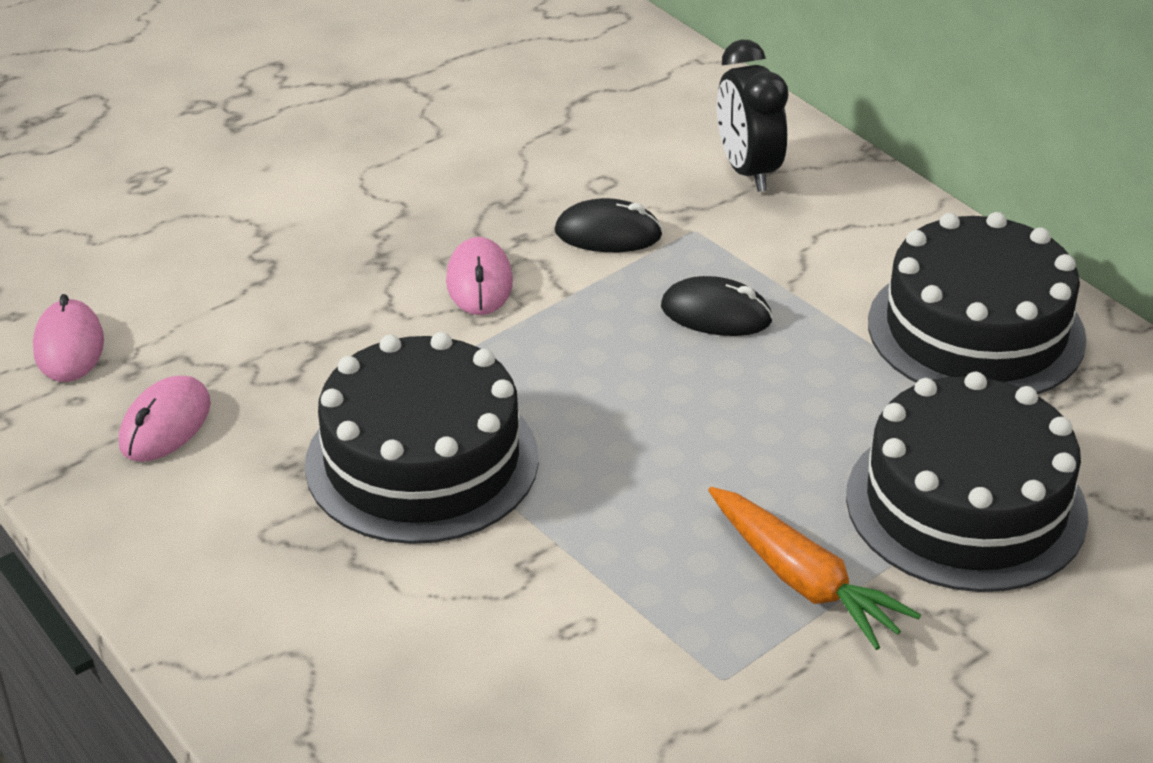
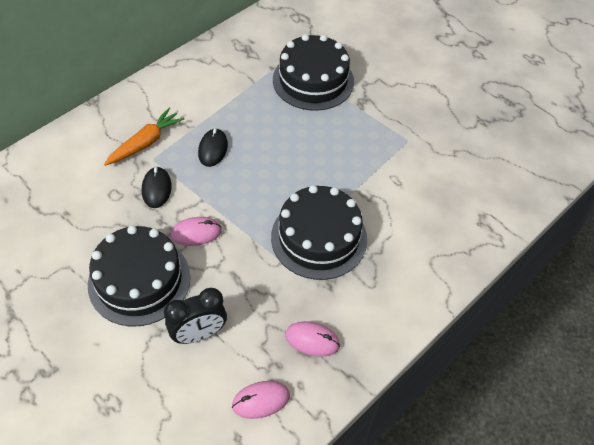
camera: 100 degrees left, 15 degrees up
(748, 171) = (106, 142): black clock -> black clock (199, 334)
(803, 580) = (359, 121): orange carrot -> orange carrot (145, 143)
(976, 330) = (216, 74): black cake -> black cake (139, 280)

